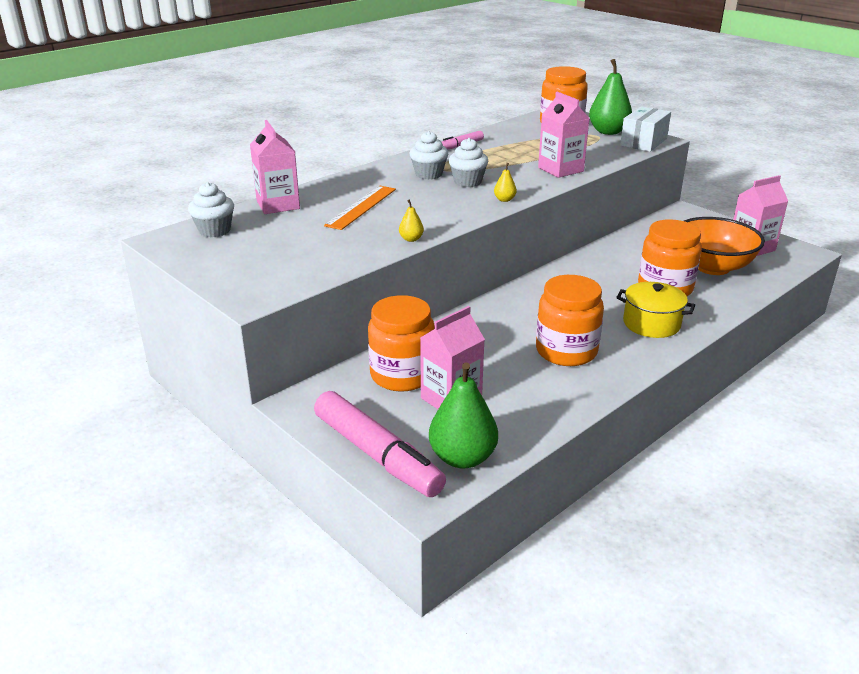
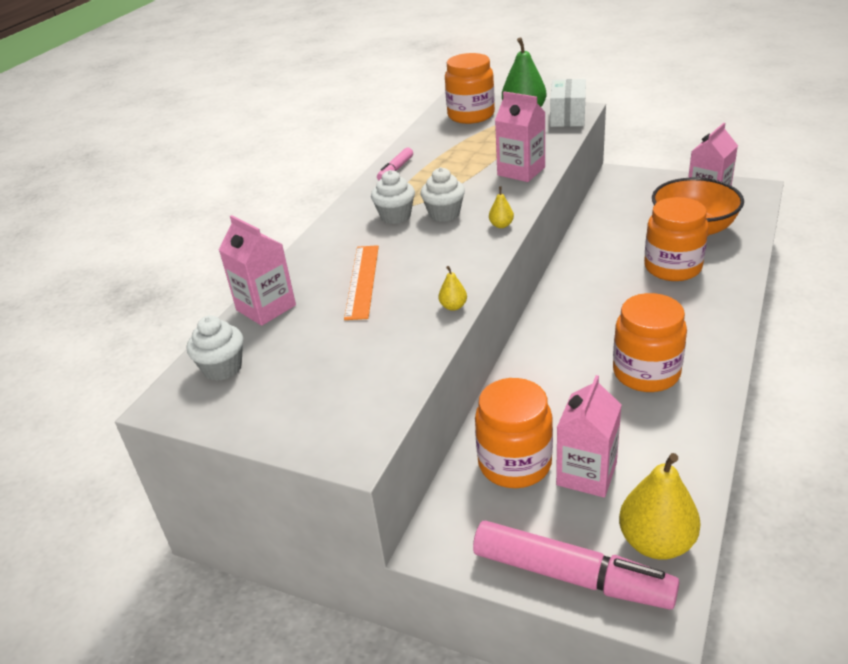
camera: 20 degrees left, 5 degrees up
(462, 458) = (656, 542): green pear -> yellow pear
(651, 324) = (694, 312): yellow pot -> none

